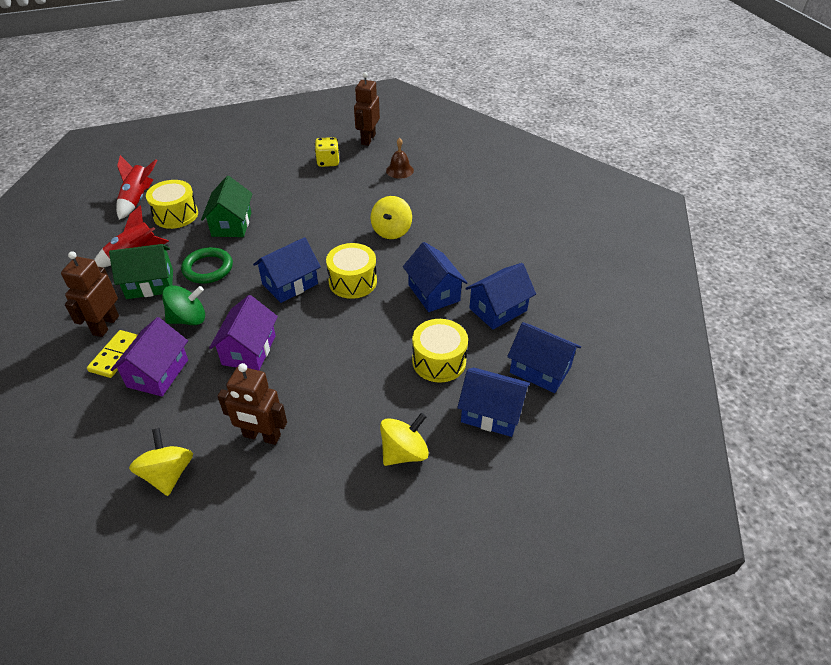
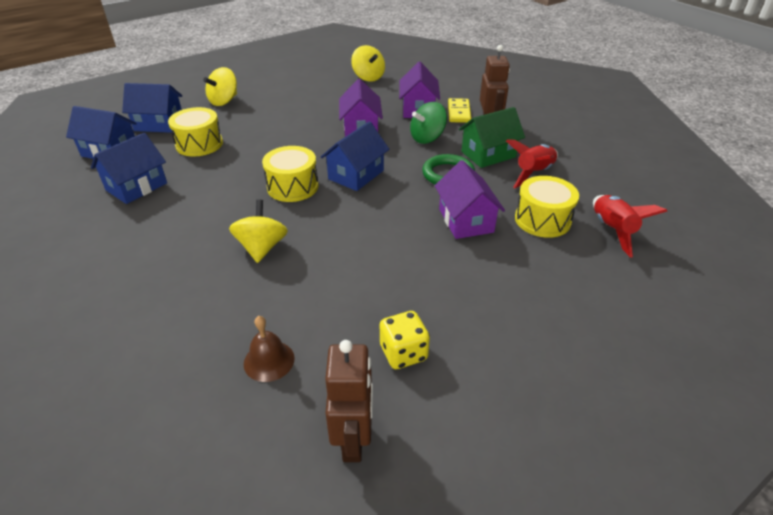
camera: 165 degrees right, 5 degrees down
(231, 224) = (466, 220): green house -> purple house
(261, 436) = (322, 95): brown robot -> none
(434, 293) = (204, 190): blue house -> none

